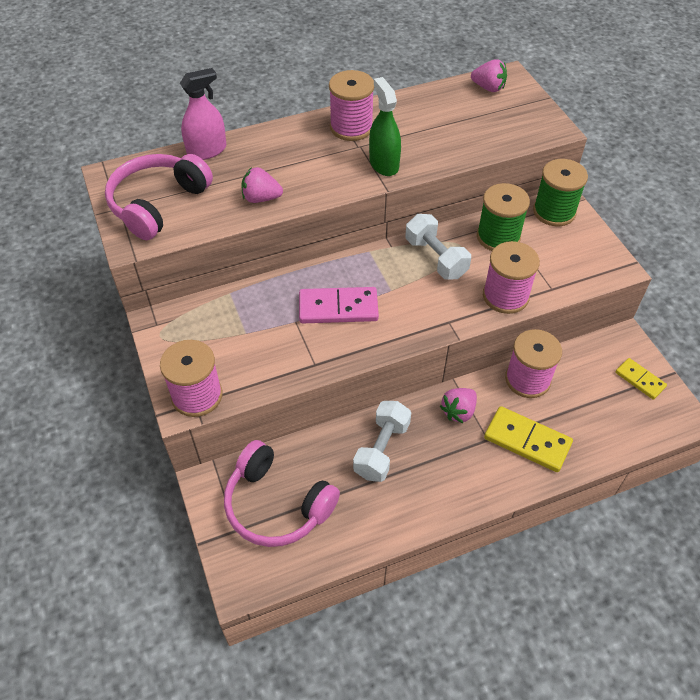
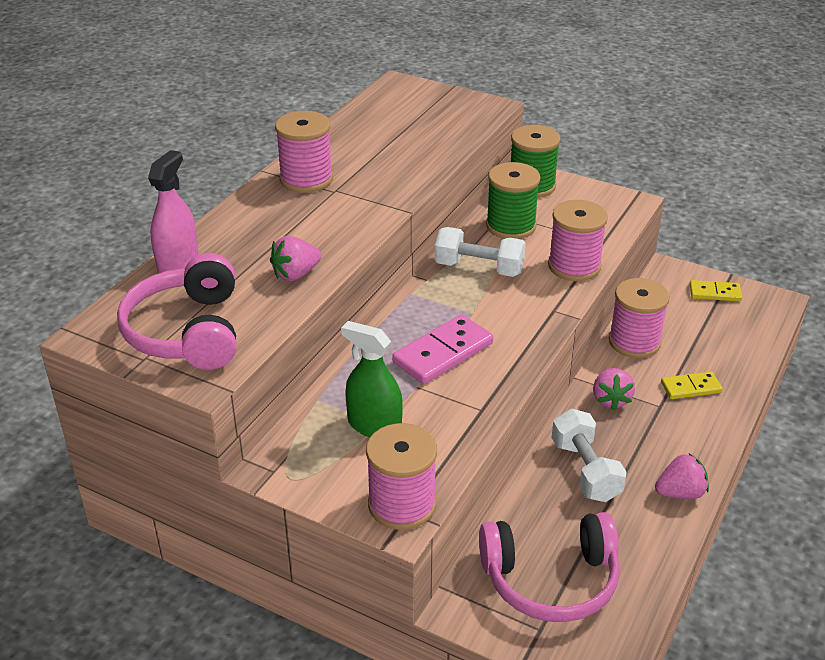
camera: 40 degrees left, 15 degrees down
(384, 164) = (378, 193): green spray bottle -> green spray bottle (374, 425)
(488, 88) = (392, 99): pink strawberry -> pink strawberry (680, 493)
(527, 441) = (690, 388): yellow domino -> yellow domino, size x0.61

